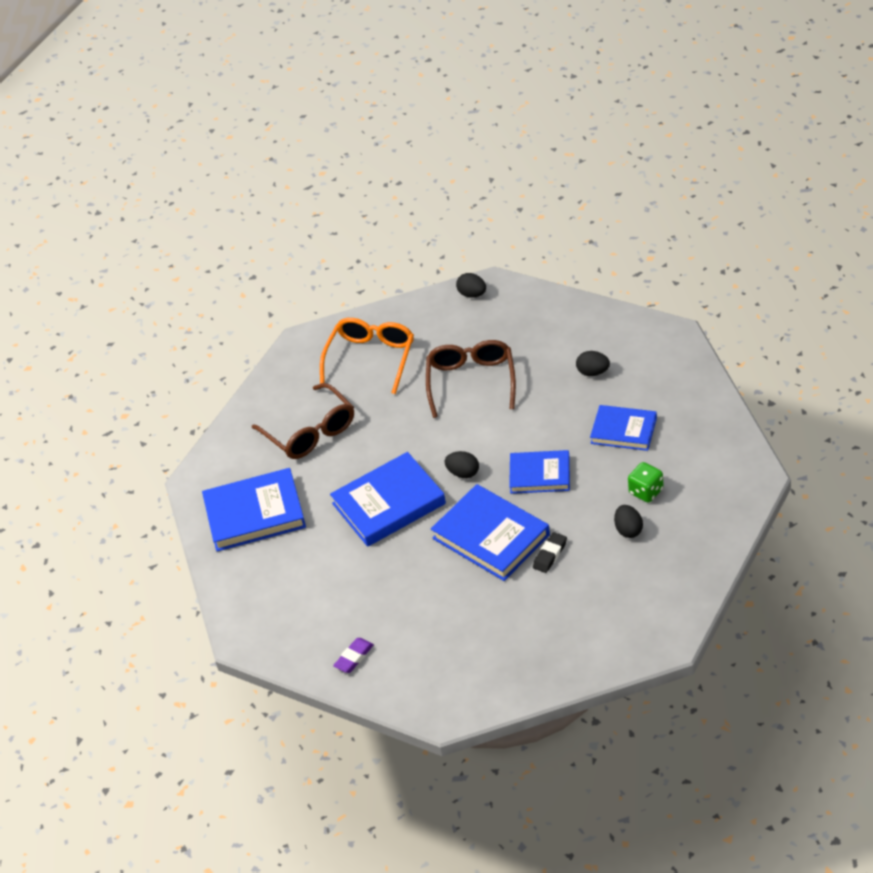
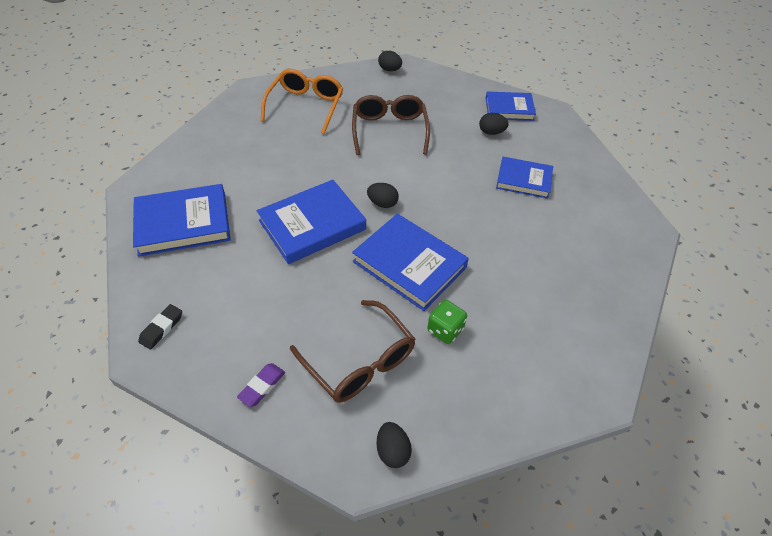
camera: 10 degrees left, 5 degrees up
(311, 432) = (247, 157): brown glasses -> brown glasses (360, 362)
(540, 475) = (452, 211): blue book -> blue book (509, 109)
(550, 555) = (468, 287): black eraser -> black eraser (161, 328)
(628, 530) = (541, 269): black egg -> black egg (392, 451)
(646, 491) = (552, 234): green dice -> green dice (445, 330)

